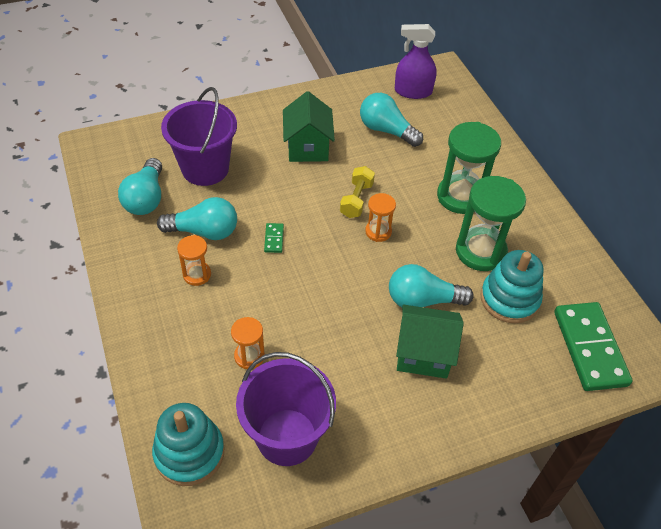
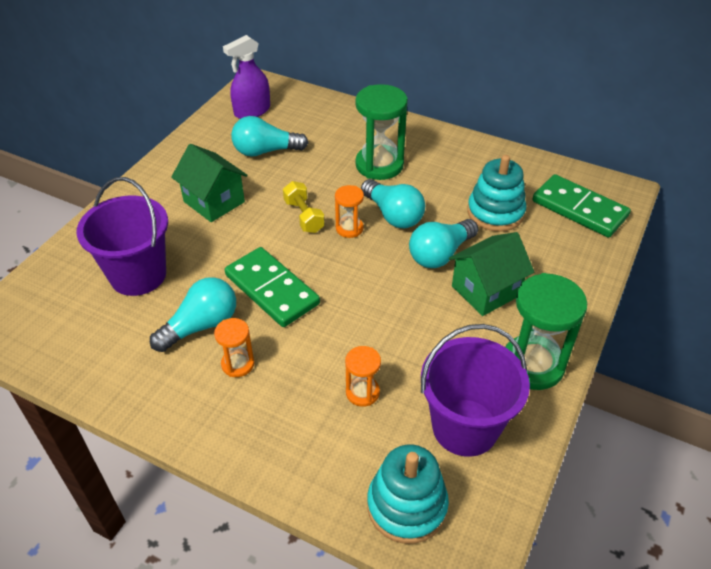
camera: 40 degrees left, 5 degrees down
(146, 198) = (108, 336): turquoise light bulb -> turquoise light bulb (393, 215)
(274, 239) = (271, 290): green domino -> green domino, size x2.43
(480, 251) = (438, 194): green hourglass -> green hourglass (532, 365)

